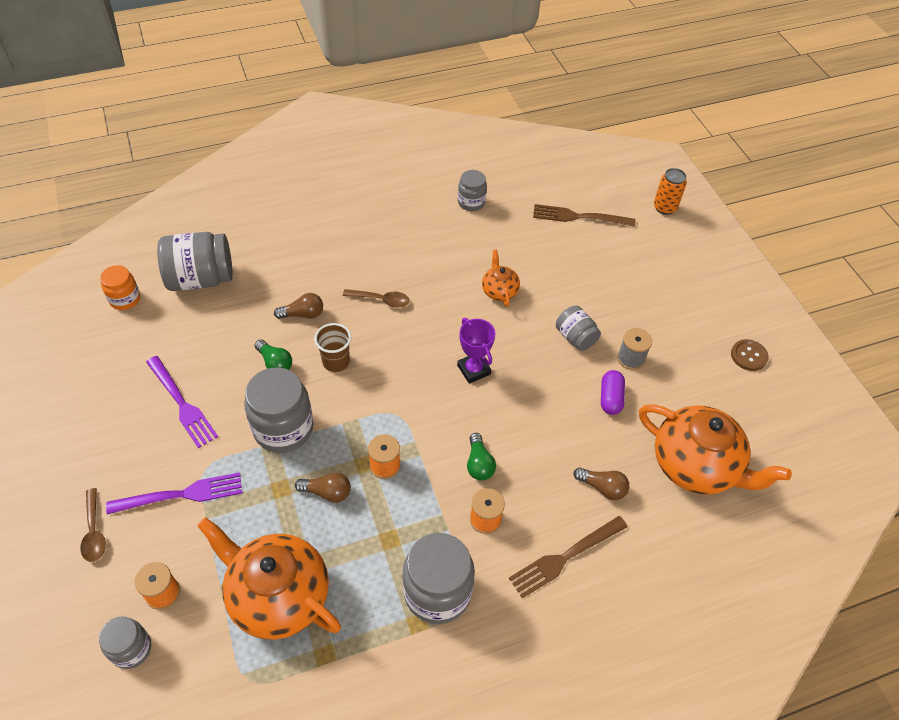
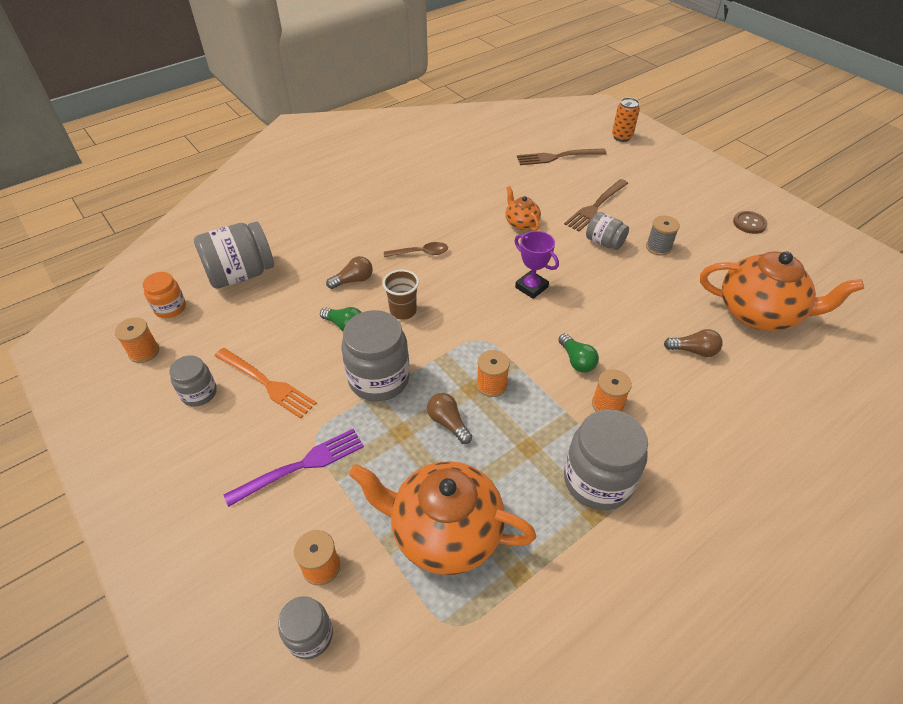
camera: 15 degrees left, 5 degrees down
(87, 339) = (144, 352): none -> orange spool
(94, 531) = (220, 528): brown spoon -> none
(182, 403) = (267, 383): purple fork -> orange fork
(327, 492) = (448, 423): brown light bulb -> brown light bulb turned 120 degrees counterclockwise
(471, 202) = (462, 165): grey jar -> grey jar (199, 393)
(565, 557) = (695, 416): brown fork -> brown fork (596, 206)
(610, 398) = (659, 280): purple capsule -> none

